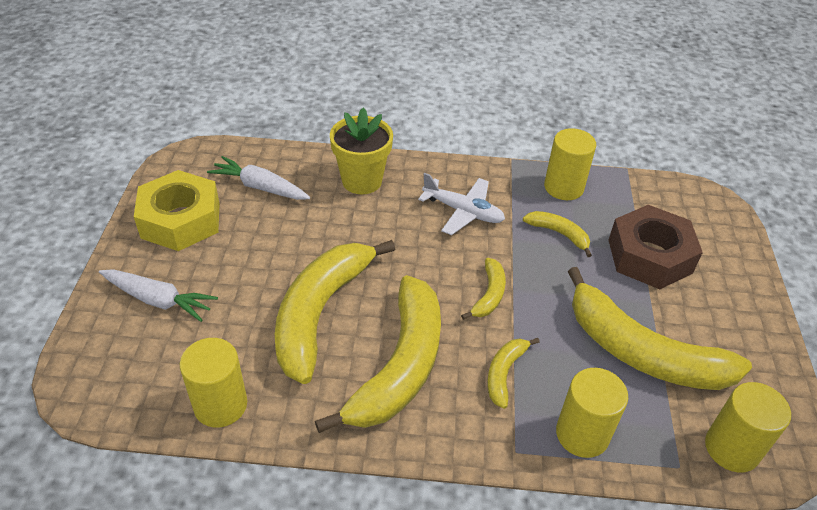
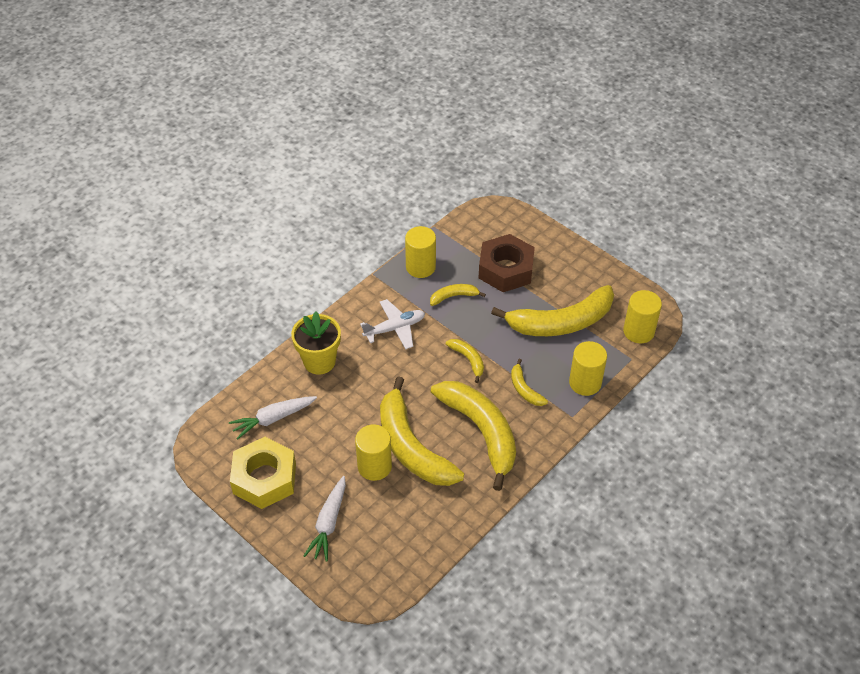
camera: 50 degrees left, 5 degrees up
(158, 300) = (328, 523): white carrot -> white carrot turned 135 degrees clockwise
(220, 405) = (437, 529): yellow cylinder -> yellow cylinder (374, 466)

